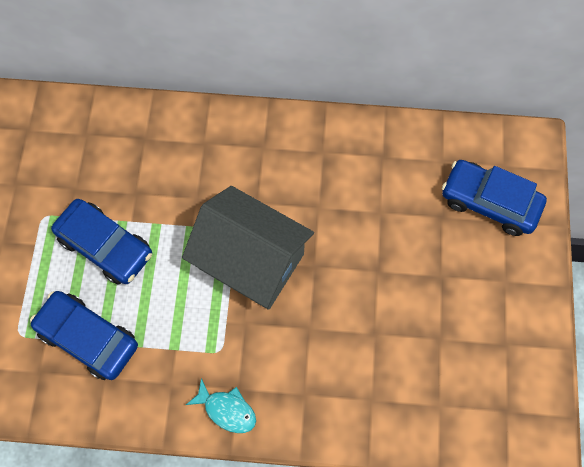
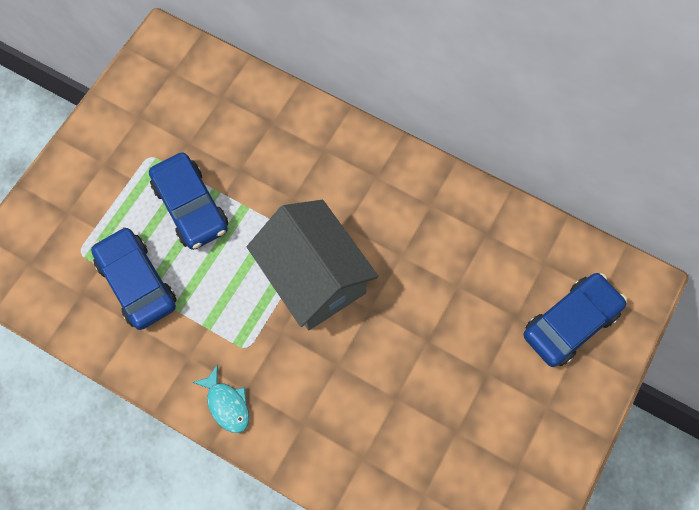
camera: 25 degrees right, 0 degrees up
(489, 202) = (570, 323): blue car -> blue car turned 90 degrees clockwise

